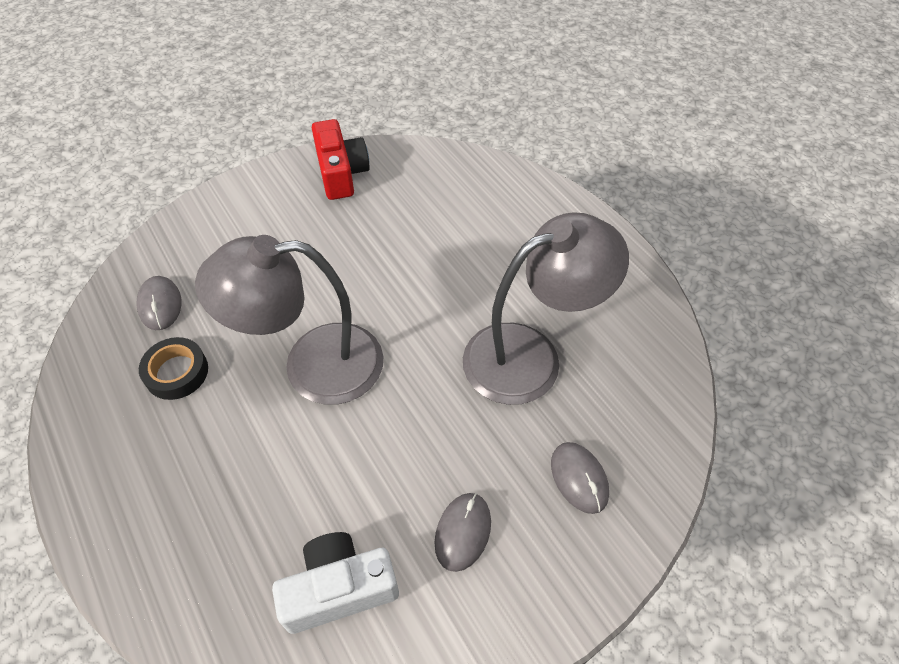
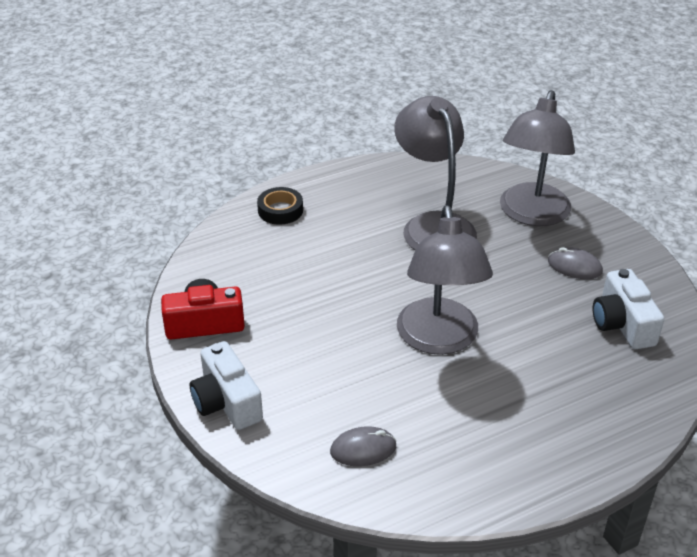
camera: 85 degrees left, 15 degrees down
(176, 372) = (444, 428): black tape -> black tape (280, 210)
(235, 201) = (226, 402): none -> white camera
(579, 478) = (531, 214): grey mouse -> grey lamp

